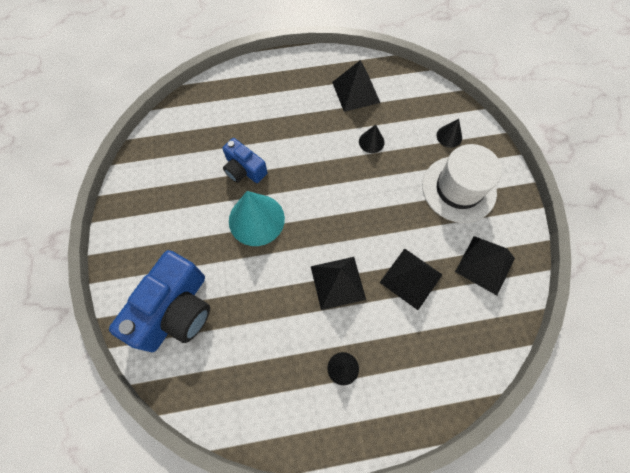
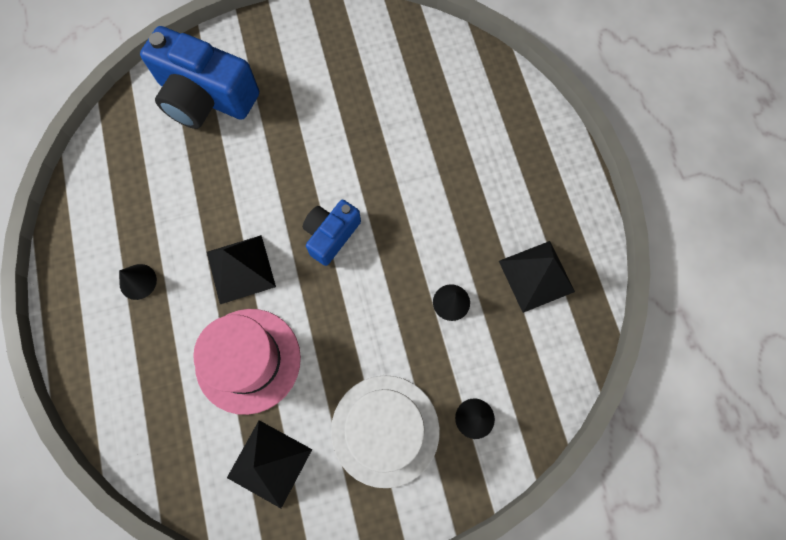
camera: 85 degrees right, 5 degrees up
(244, 169) = (390, 142): blue camera -> blue camera (331, 235)
(256, 219) = (320, 166): turquoise cone -> none
(411, 278) = (248, 360): black pyramid -> pink hat

